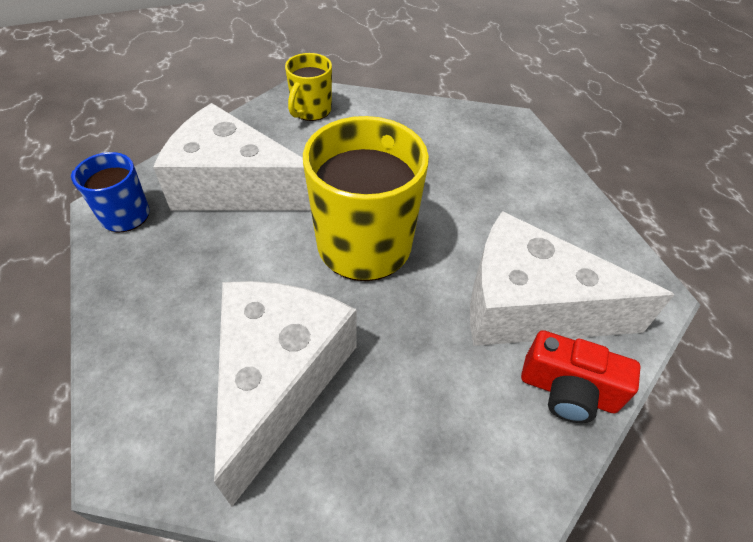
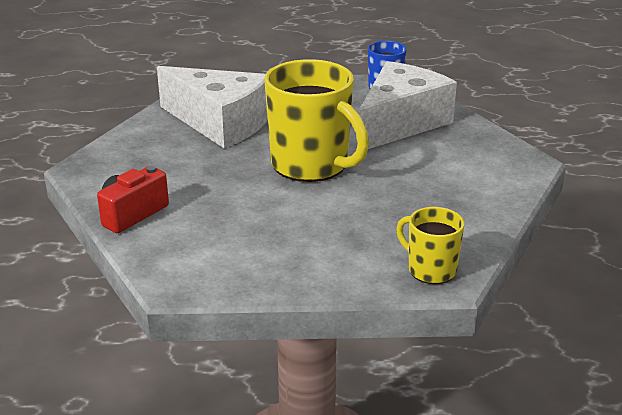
camera: 110 degrees right, 20 degrees down
(311, 110) = (497, 165): yellow mug -> yellow mug (430, 270)
(530, 307) = (206, 219): white cheese -> none

